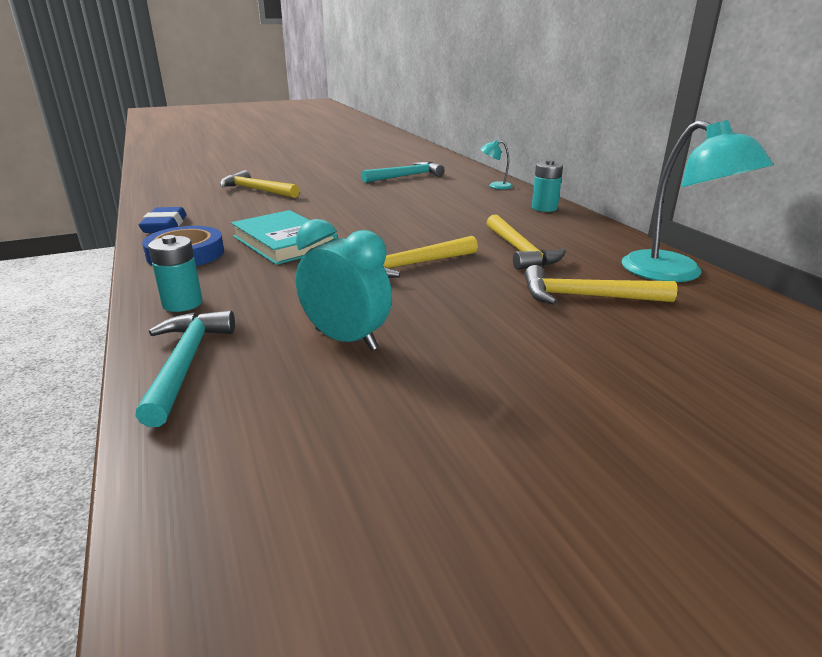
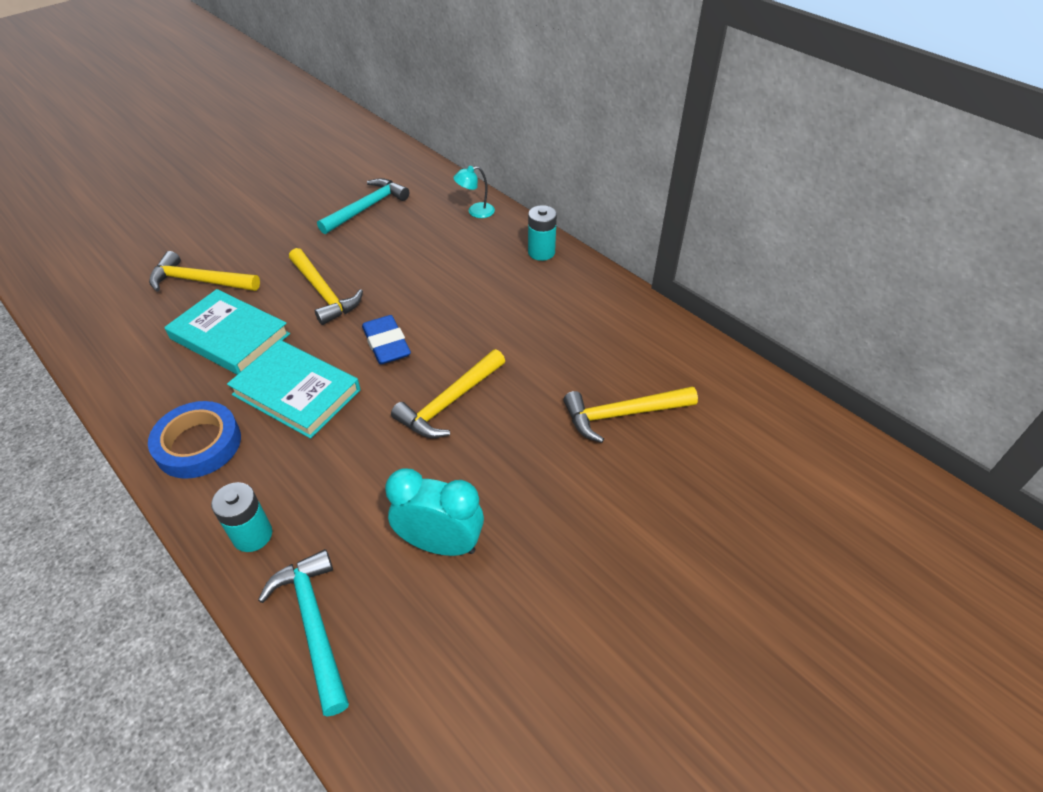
camera: 20 degrees left, 20 degrees up
(165, 225) = (134, 391): blue eraser -> blue eraser (386, 344)
(256, 213) = (230, 336): none -> turquoise book
(519, 251) = (543, 348): yellow hammer -> yellow hammer (324, 293)
(675, 273) = (687, 353): turquoise lamp -> none

